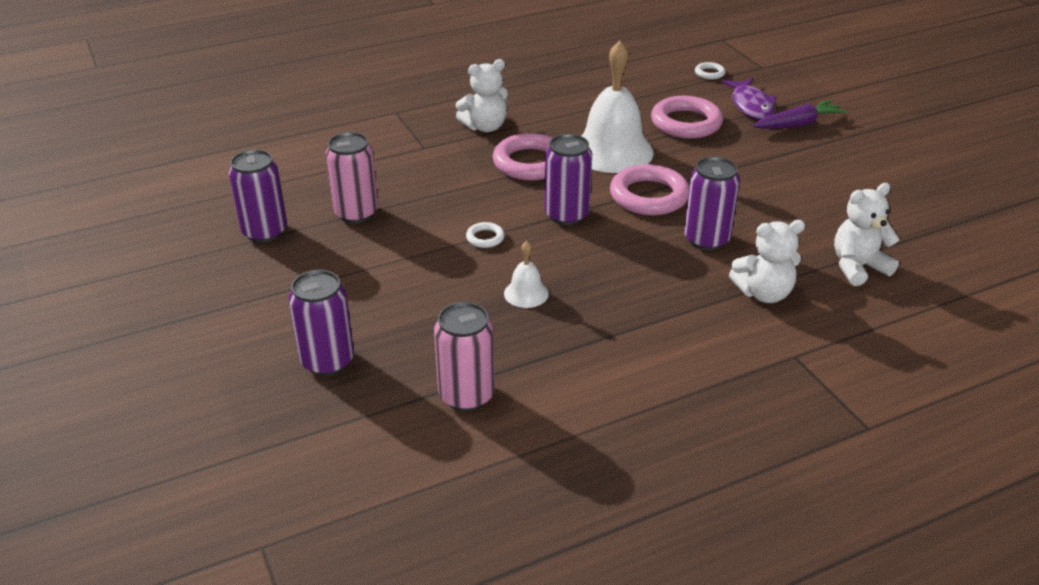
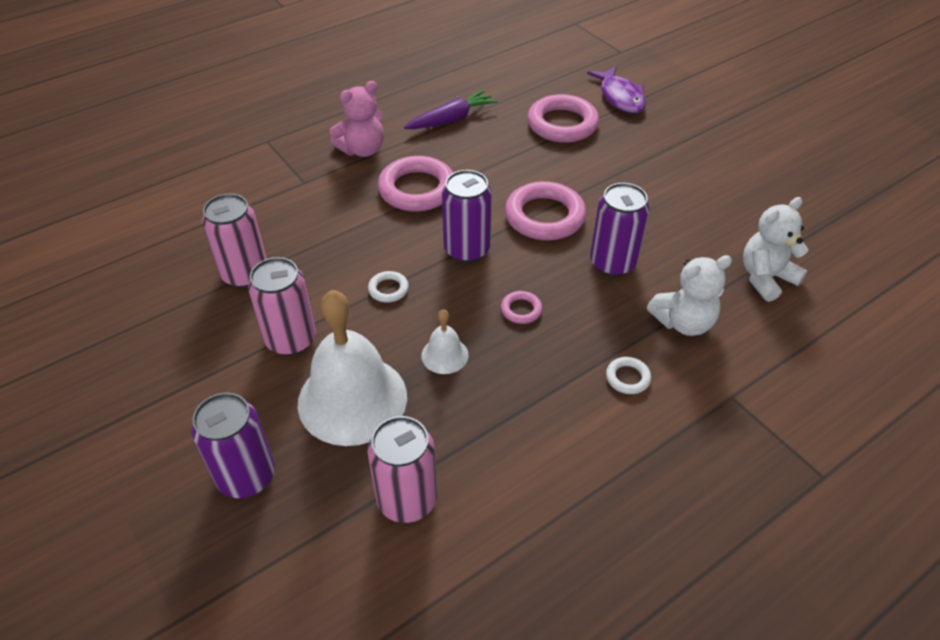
camera: 10 degrees left, 10 degrees up
(264, 232) = (148, 311): purple can -> none
(387, 266) = (291, 339): none -> pink can
(485, 127) = (362, 150): white teddy bear -> pink teddy bear
(607, 267) = (521, 310): none -> pink ring
(612, 151) = (497, 165): white bell -> white bell (352, 399)
(709, 73) = (572, 63): white ring -> white ring (627, 378)
(798, 124) = (669, 114): purple carrot -> purple carrot (452, 119)

